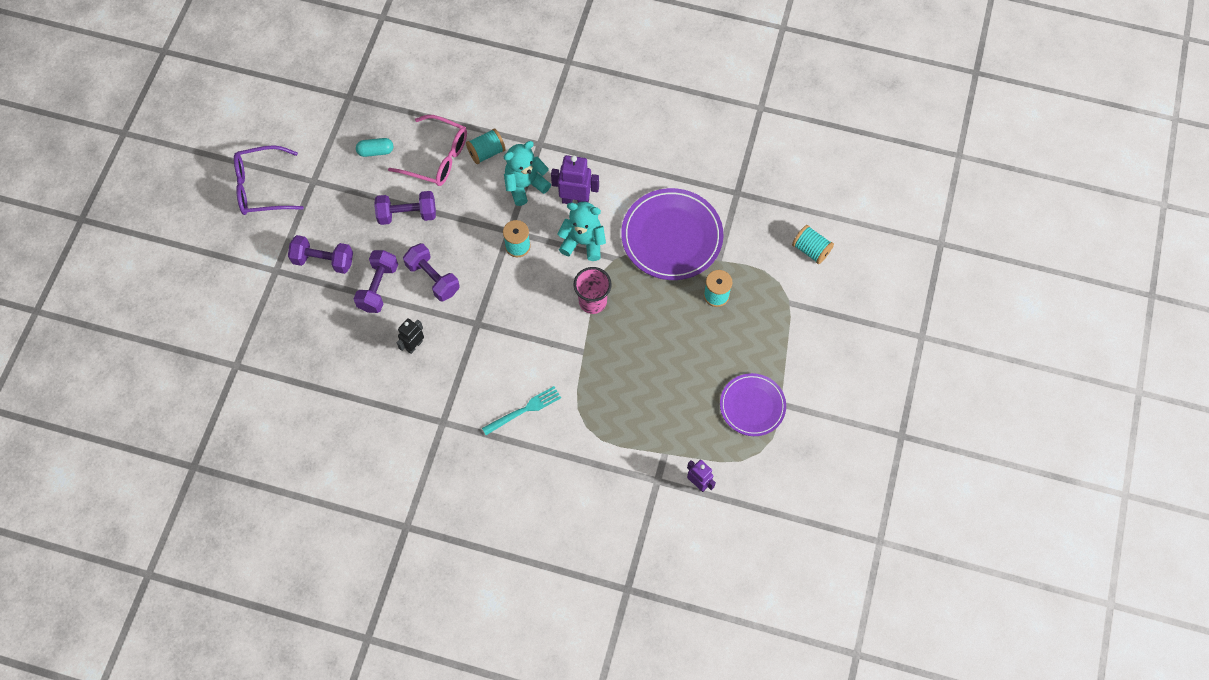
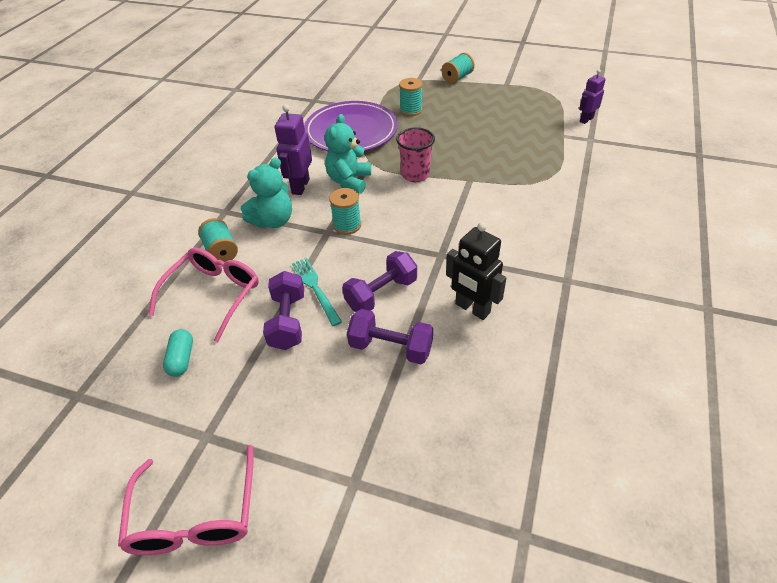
camera: 85 degrees left, 20 degrees down
(261, 187) = (195, 516): purple glasses -> pink glasses
(323, 260) = (343, 415): purple dumbbell -> none
(414, 345) = (472, 308): black robot -> black robot, size x1.54
(524, 410) = (539, 218): turquoise fork -> turquoise fork (315, 288)
(525, 185) = (273, 221): turquoise teddy bear -> turquoise teddy bear turned 105 degrees counterclockwise
(752, 406) = (510, 95): purple plate -> none
(810, 250) = (372, 70): turquoise spool -> turquoise spool (457, 78)

